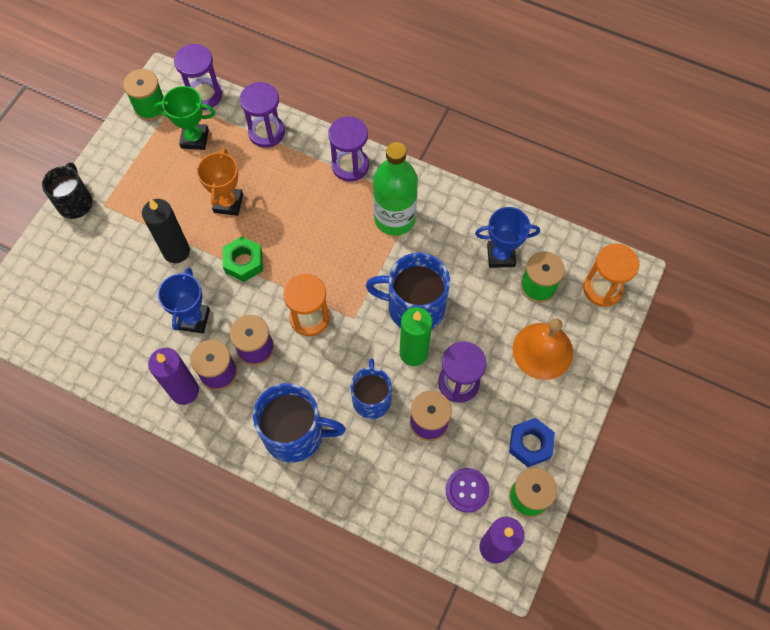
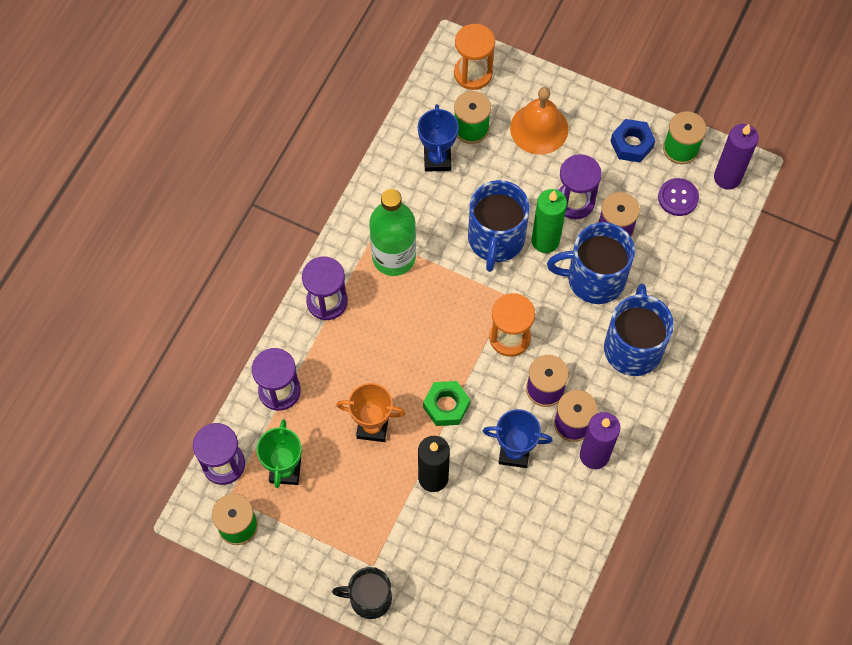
camera: 90 degrees left, 0 degrees up
(371, 399) = (594, 278): blue mug -> blue mug, size x1.52

